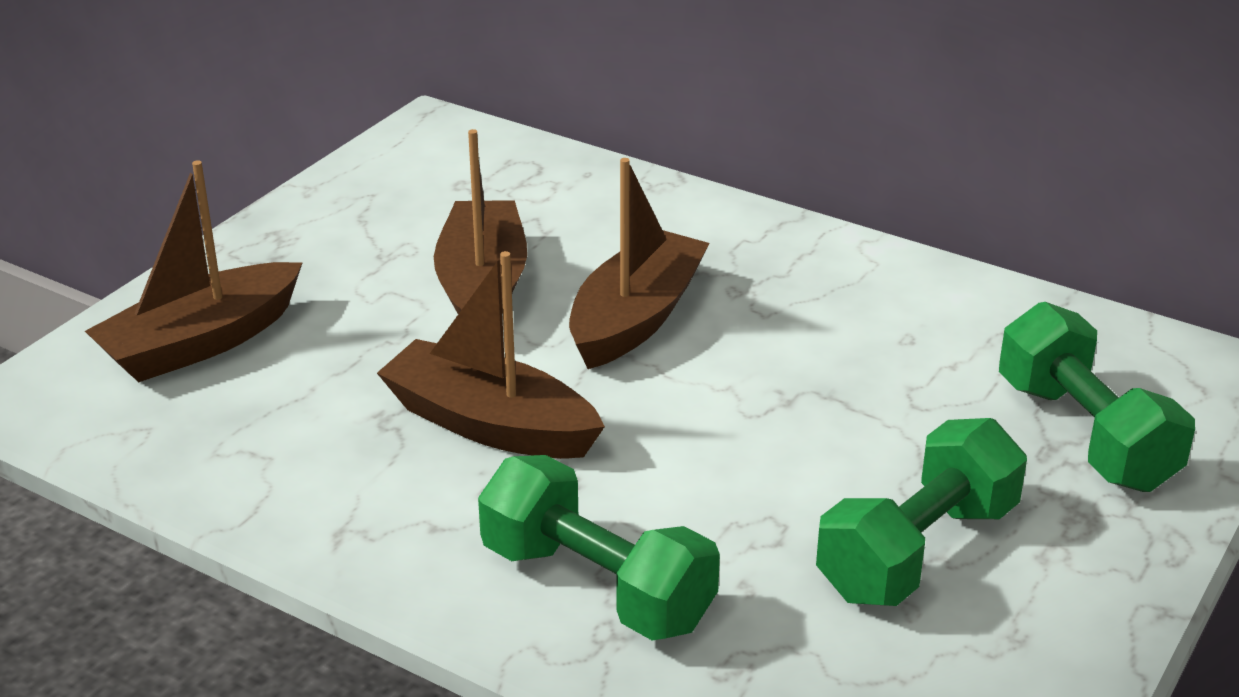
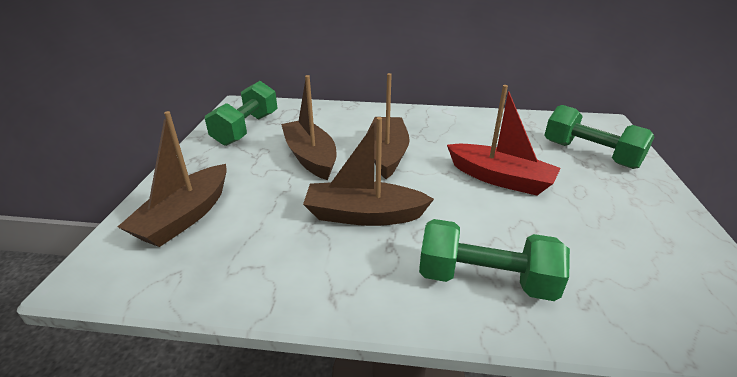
camera: 25 degrees left, 0 degrees up
(815, 430) = (499, 178): none -> red boat
(917, 551) = (591, 216): green dumbbell -> green dumbbell (246, 129)

